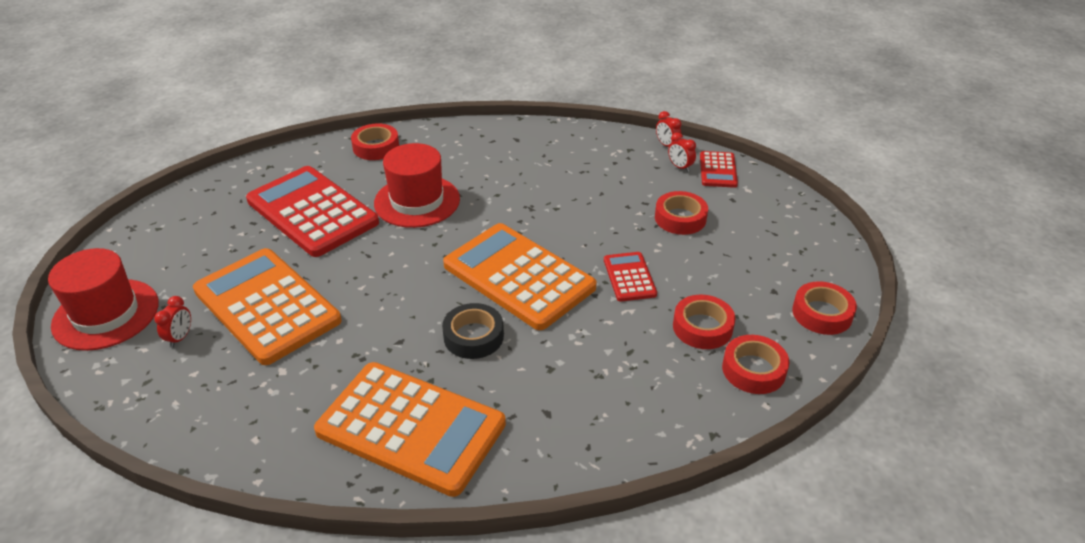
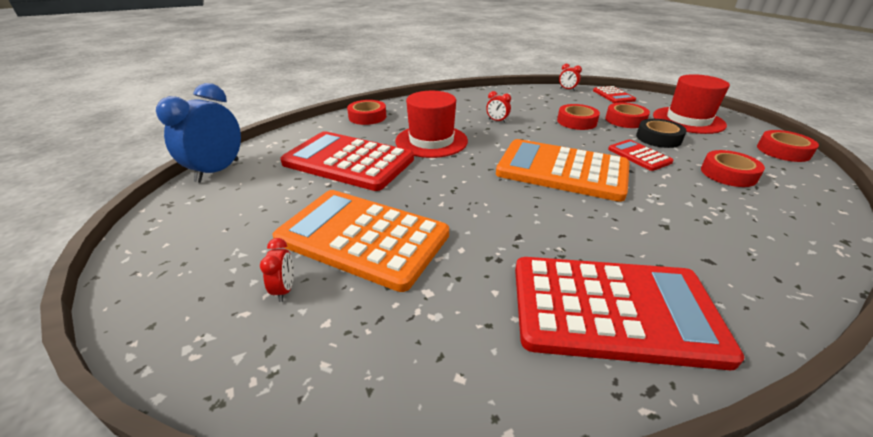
camera: 20 degrees left, 5 degrees down
(106, 314) = (174, 288): red hat -> red hat (688, 120)
(187, 196) = (218, 171): none -> blue clock
(411, 428) = (613, 310): orange calculator -> red calculator
(473, 336) = (577, 217): black tape -> black tape (658, 138)
(680, 167) = (589, 97): red clock -> red clock (497, 121)
(753, 370) = (799, 191): red tape -> red tape (576, 122)

